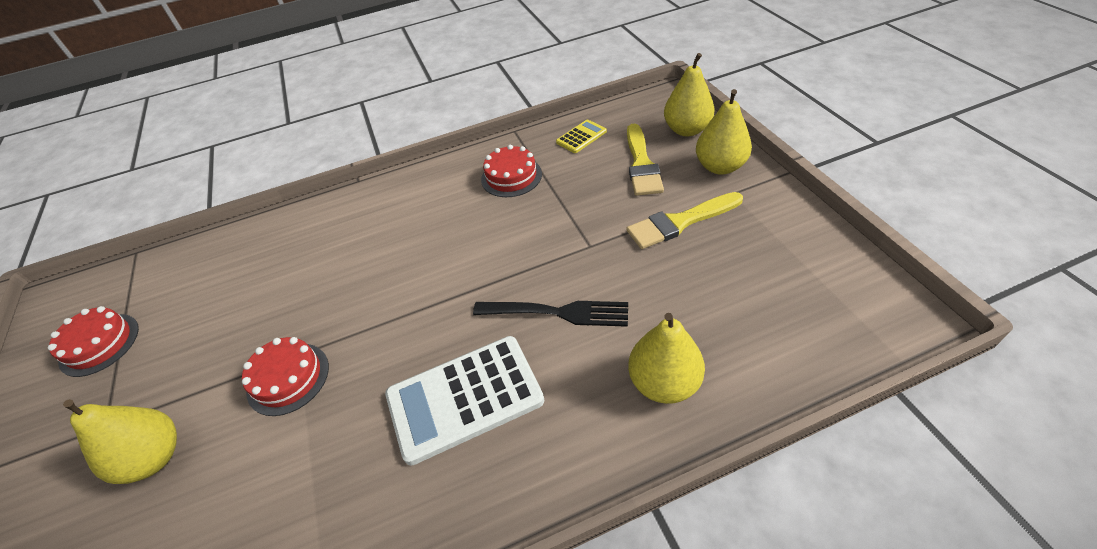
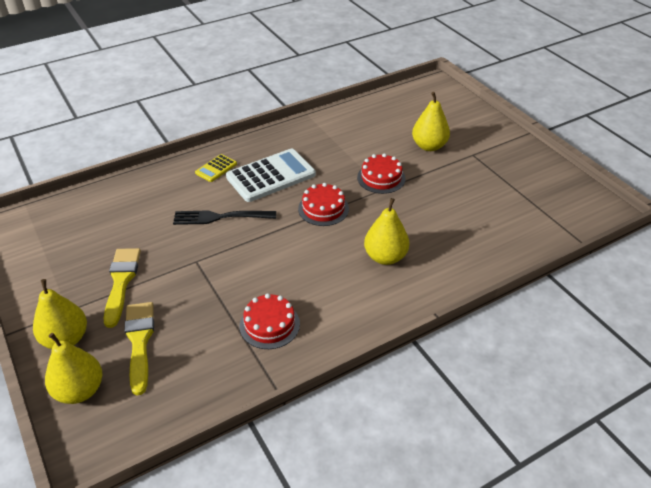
camera: 165 degrees right, 5 degrees down
(99, 344) = (527, 186): red cake -> red cake (323, 209)
(581, 137) = (198, 379): yellow calculator -> yellow calculator (216, 168)
(664, 382) = (159, 188): yellow pear -> yellow pear (385, 257)
(680, 222) = (121, 282): yellow brush -> yellow brush turned 60 degrees counterclockwise

